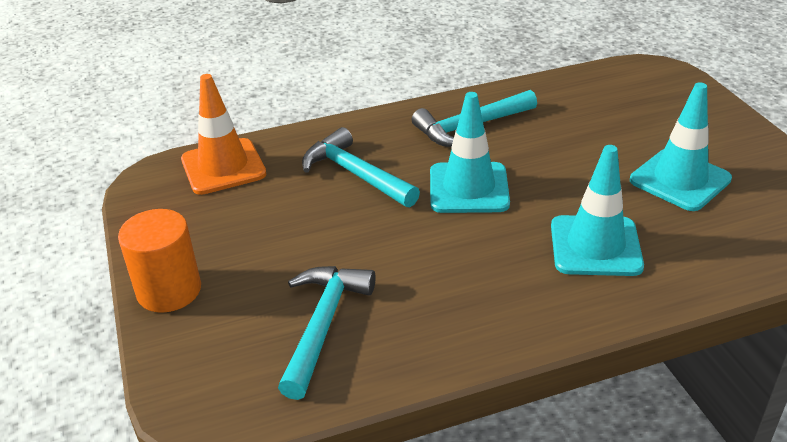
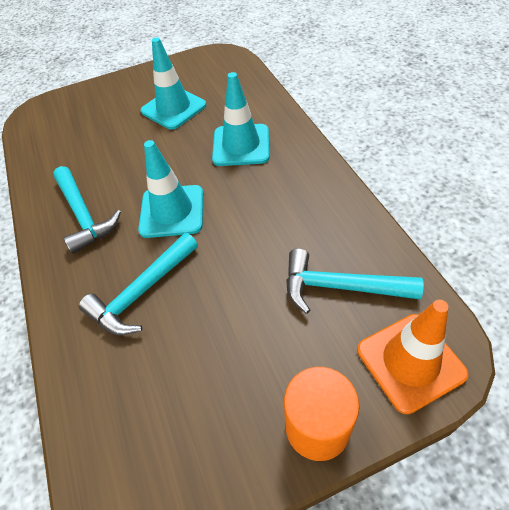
camera: 90 degrees left, 15 degrees up
(223, 167) = (110, 426): orange traffic cone -> orange traffic cone (410, 362)

